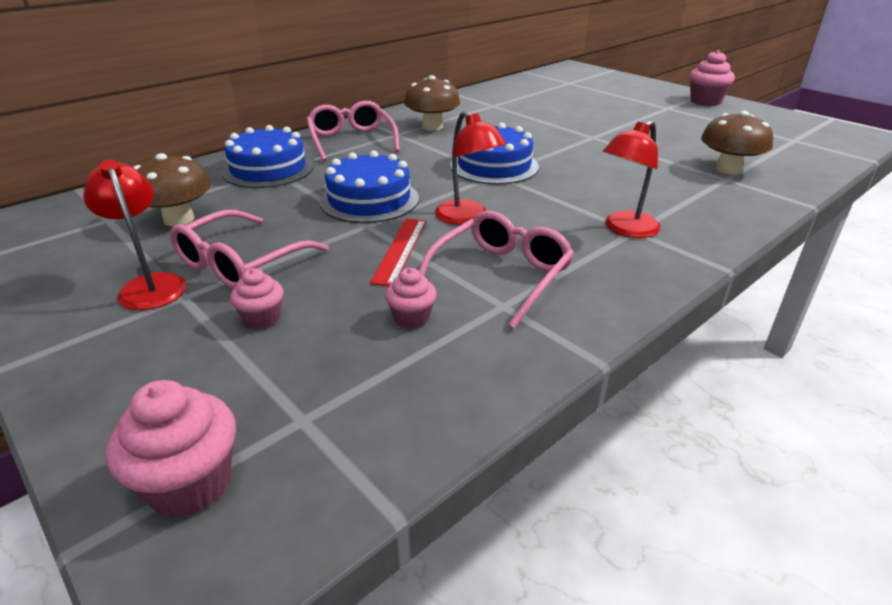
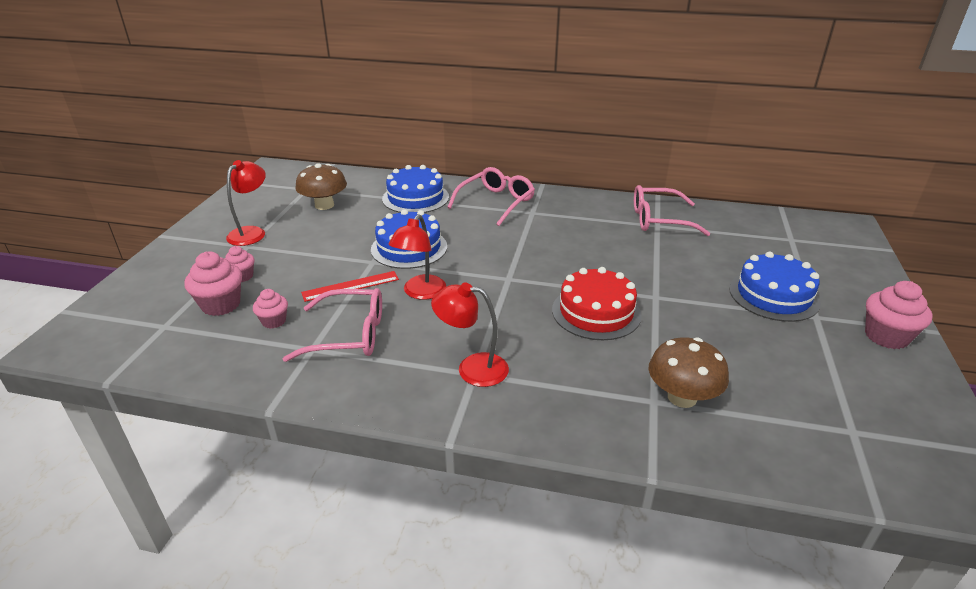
camera: 55 degrees right, 0 degrees up
(190, 483) = (109, 318): pink cupcake -> pink cupcake (221, 305)
(242, 262) = (293, 244): pink glasses -> pink glasses (660, 220)
(432, 127) = (566, 219): brown mushroom -> none
(494, 166) = (523, 272): blue cake -> blue cake (773, 295)
(591, 160) = (596, 312): none -> red cake

